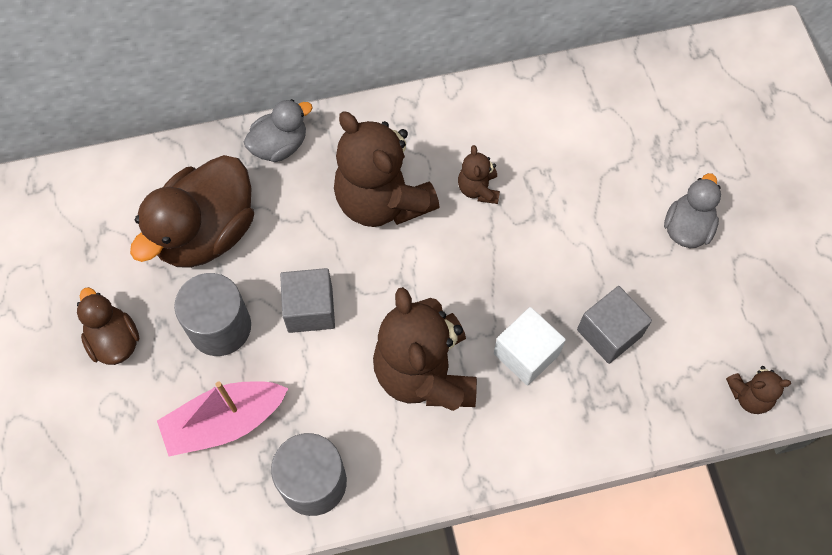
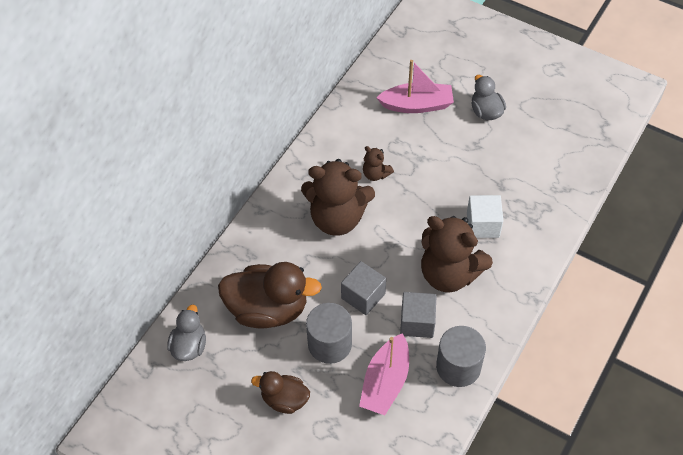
camera: 45 degrees left, 10 degrees down
(206, 232) = (268, 309): brown duck -> brown duck turned 75 degrees counterclockwise
(279, 145) = (254, 237): grey duck -> grey duck (189, 346)
(609, 333) = (506, 184): grey cube -> grey cube (417, 322)
(615, 151) = (417, 105): none -> pink boat
(749, 396) = (591, 157): brown teddy bear -> none

